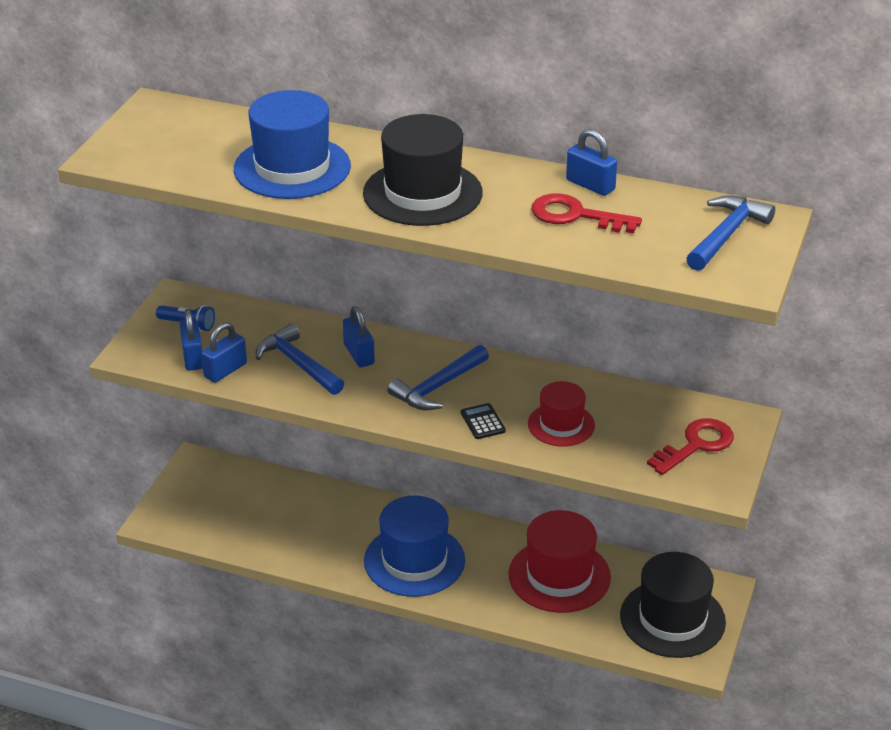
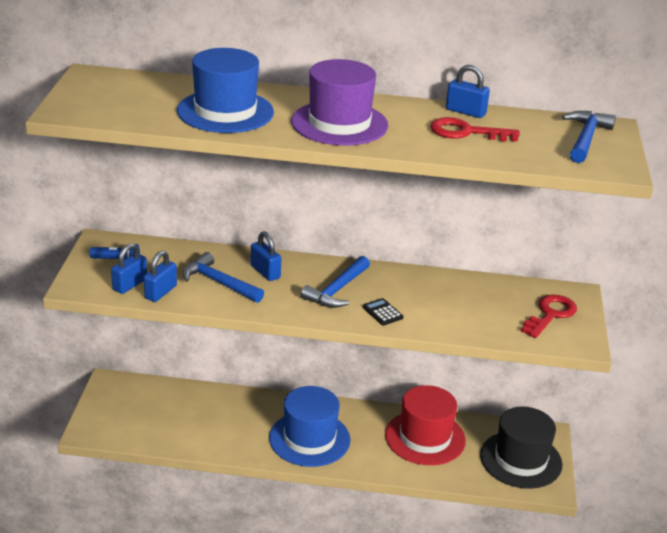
camera: 15 degrees left, 5 degrees down
(193, 357) = (130, 285): blue padlock -> blue padlock turned 60 degrees clockwise
(422, 193) = (339, 123): black hat -> purple hat
(561, 425) = (443, 309): red hat -> none

